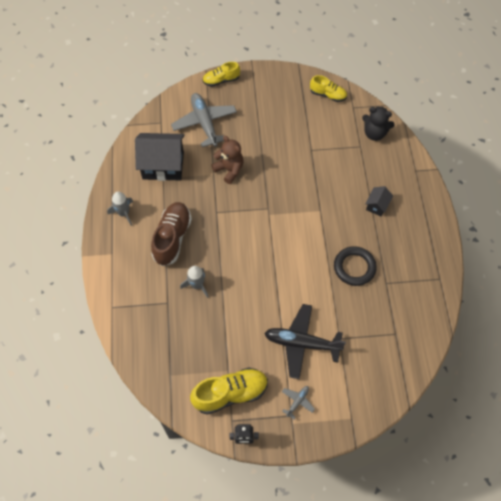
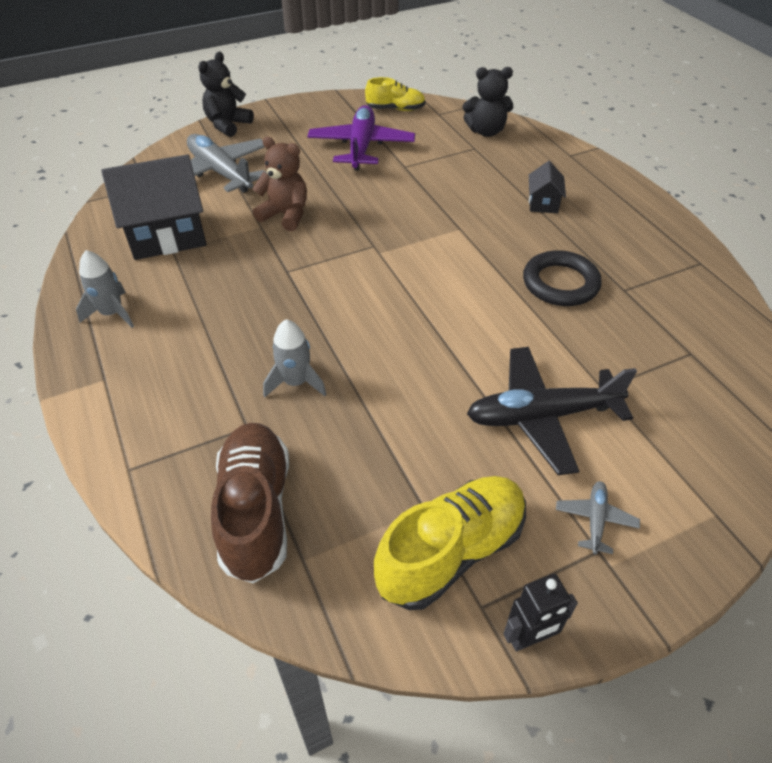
camera: 20 degrees left, 15 degrees down
(172, 238) = (219, 325): brown shoe -> brown shoe (256, 511)
(221, 80) = (228, 125): yellow shoe -> black teddy bear
(292, 125) = (361, 147): none -> purple plane

